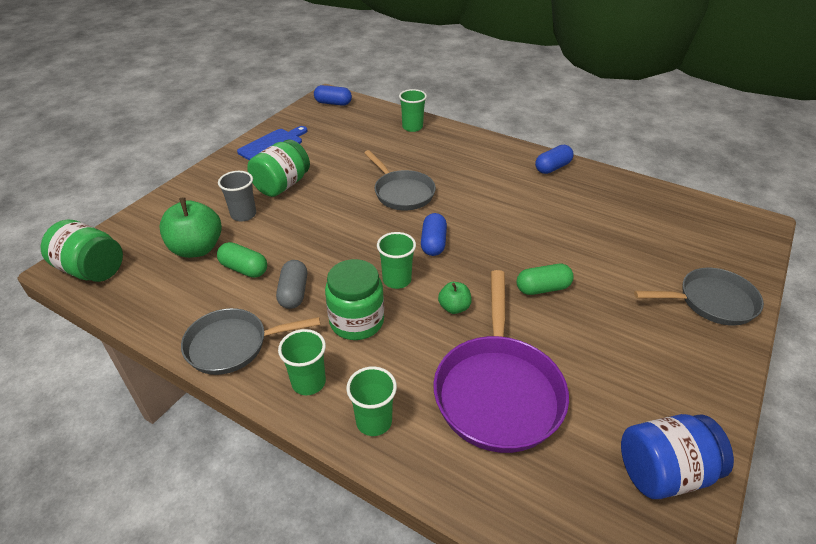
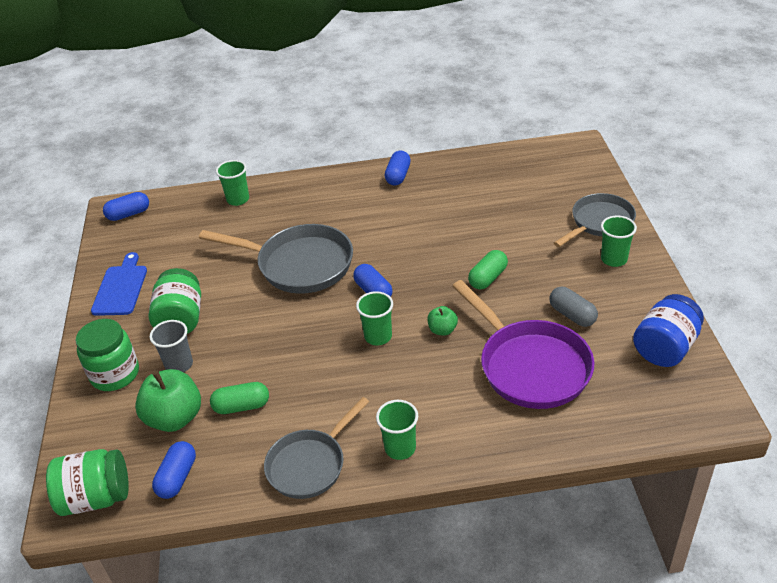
camera: 35 degrees left, 0 degrees up
(147, 291) = (177, 477): none -> blue capsule
(294, 293) = (309, 397): grey capsule -> grey capsule (572, 315)
(356, 321) = (384, 385): green jar -> green jar (115, 374)
(374, 421) = (474, 439): green cup -> green cup (614, 259)
(402, 193) = (299, 264): grey pan -> grey pan, size x1.50

